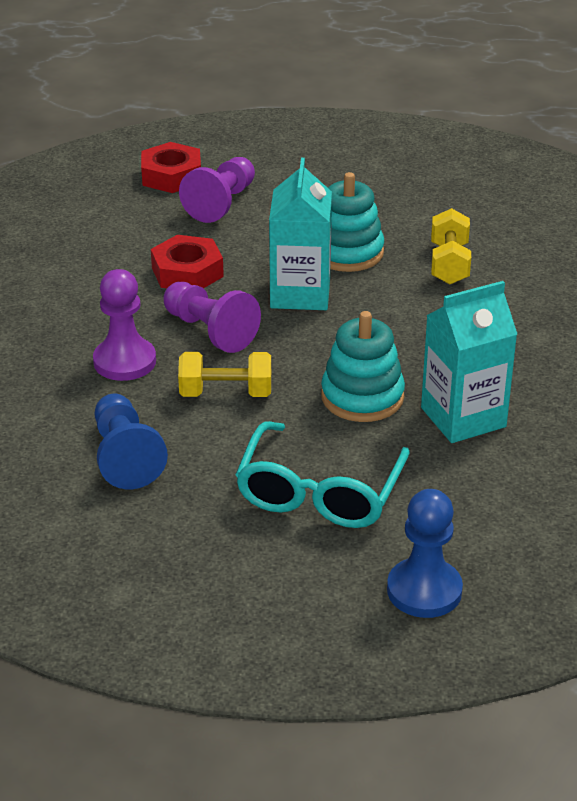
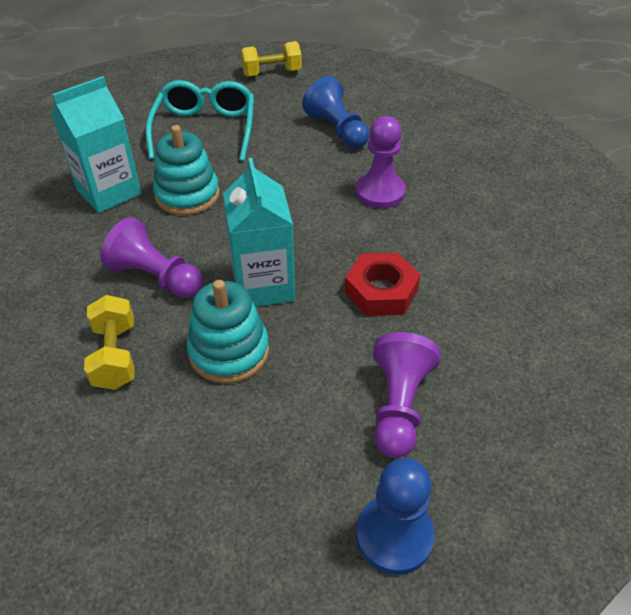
camera: 165 degrees right, 10 degrees up
(171, 176) = (488, 449): red nut -> none
(210, 331) = (328, 230): purple pawn -> purple pawn (156, 277)
(226, 393) = (291, 181): yellow dumbbell -> yellow dumbbell (272, 73)
(424, 590) = (136, 93): blue pawn -> blue pawn (394, 536)

